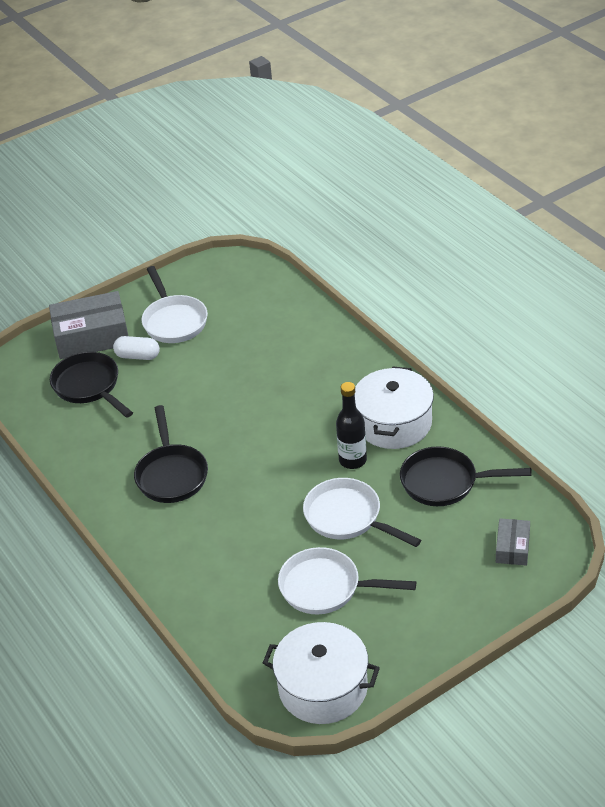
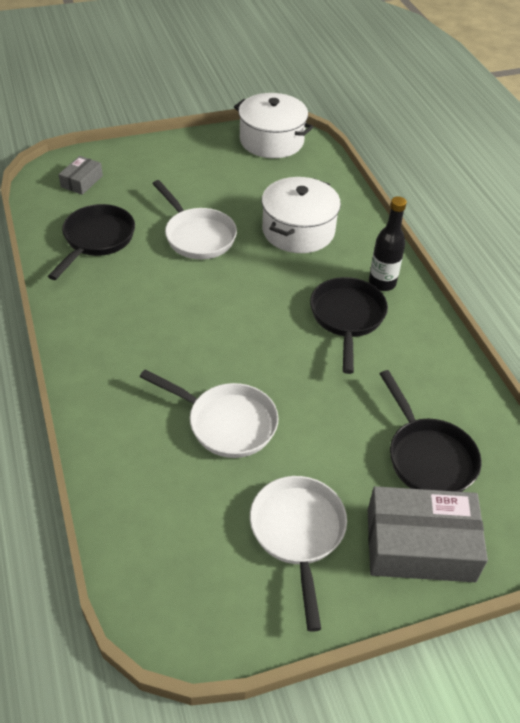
camera: 170 degrees left, 5 degrees up
(138, 356) = (359, 486): white capsule -> none
(326, 587) = (241, 193): white pan -> white pan (226, 423)
(352, 460) = (165, 281): black bottle -> black bottle (382, 283)
(394, 423) = (104, 305): white pot -> white pot (298, 230)
(445, 482) = (96, 240): black pan -> black pan turned 90 degrees counterclockwise

